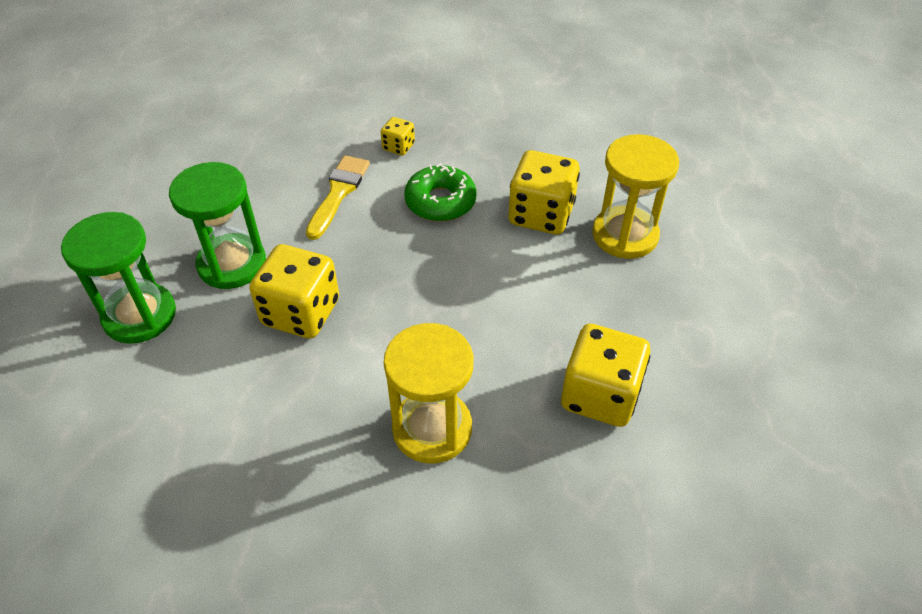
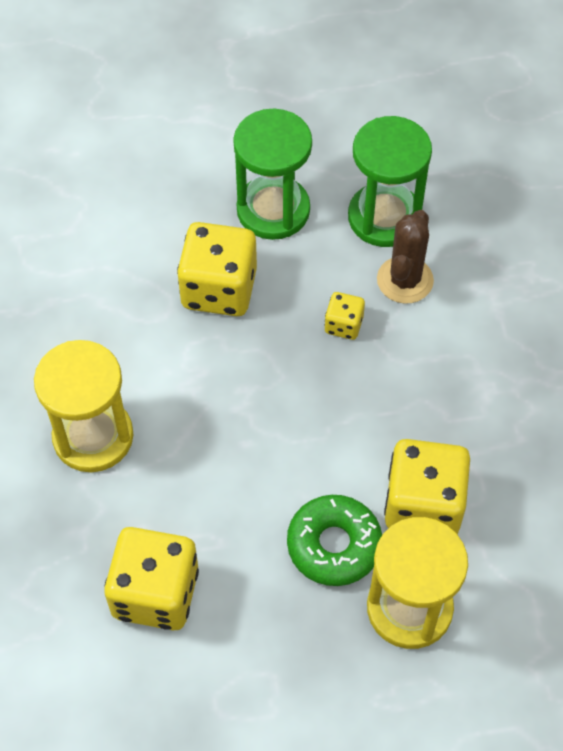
camera: 80 degrees right, 10 degrees up
(139, 315) = (191, 156): green hourglass -> green hourglass (384, 217)
(338, 193) = (405, 280): yellow brush -> brown cactus
(398, 147) = (505, 325): yellow dice -> yellow dice (343, 325)
(440, 201) = (418, 389): green donut -> green donut (334, 545)

